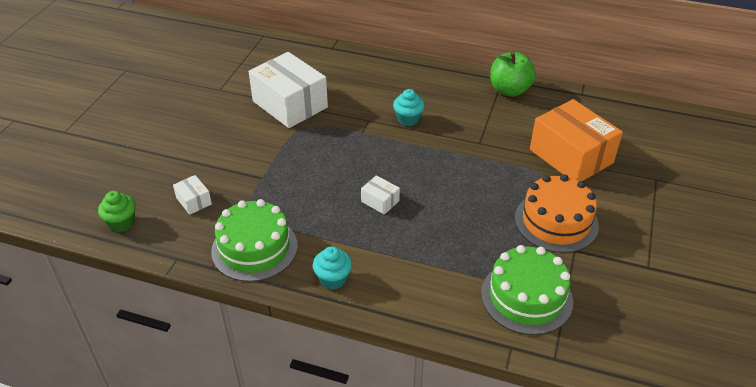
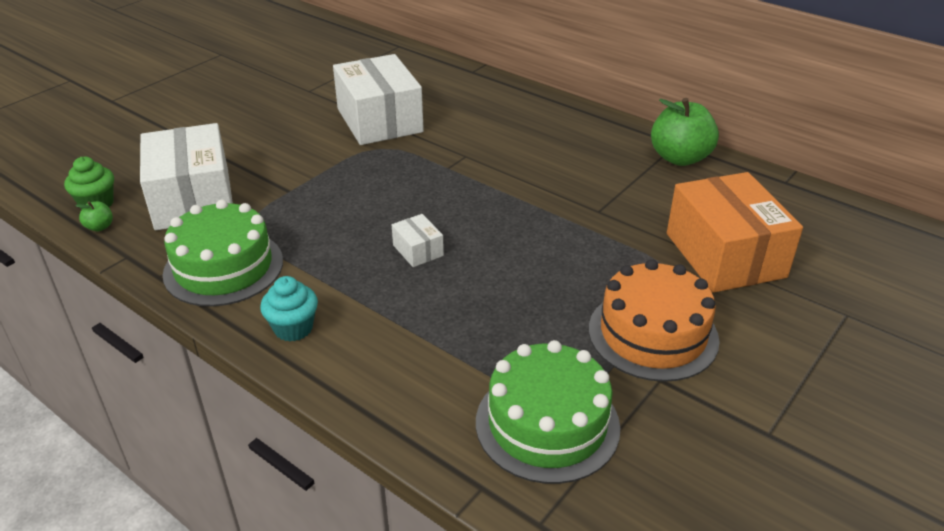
camera: 20 degrees right, 5 degrees down
(138, 241) = (100, 227): none -> green apple
(194, 201) = (193, 199): white box -> white box, size x2.31
(408, 119) = (517, 165): turquoise cupcake -> none

